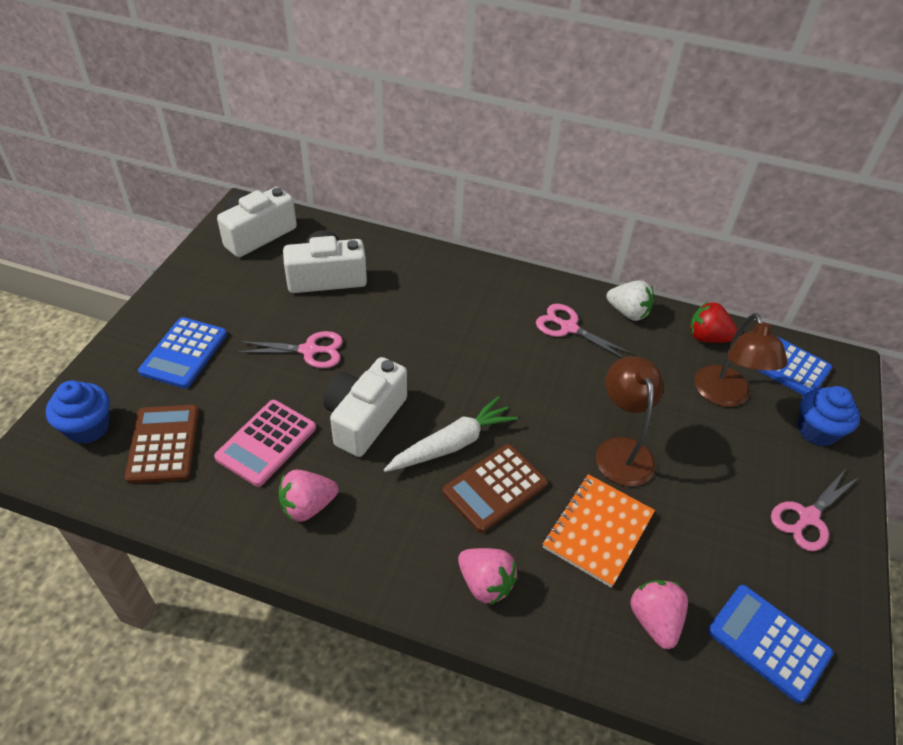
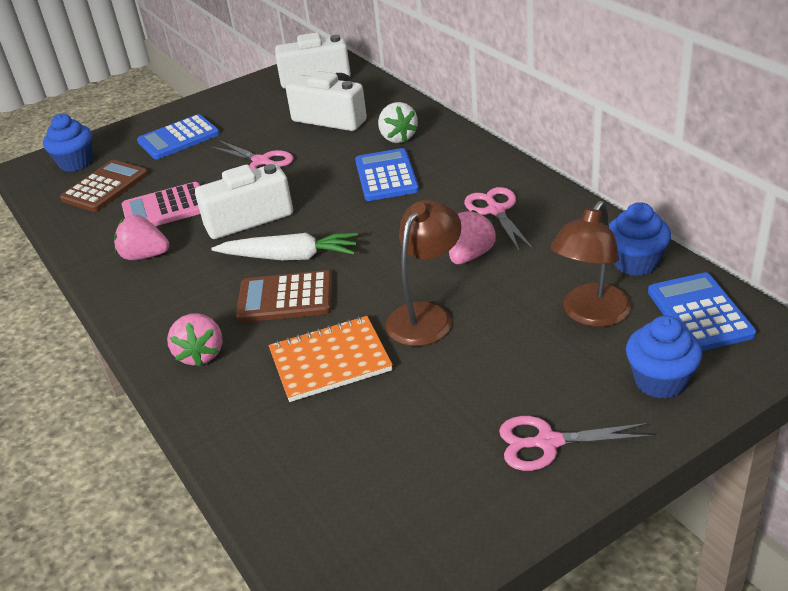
camera: 45 degrees right, 10 degrees down
(628, 312) = (573, 217): white strawberry -> white strawberry (398, 137)
(654, 620) = (296, 441): pink strawberry -> pink strawberry (470, 255)
(707, 337) = (635, 263): red strawberry -> blue cupcake
(768, 642) = (375, 509): blue calculator -> blue calculator (386, 176)

